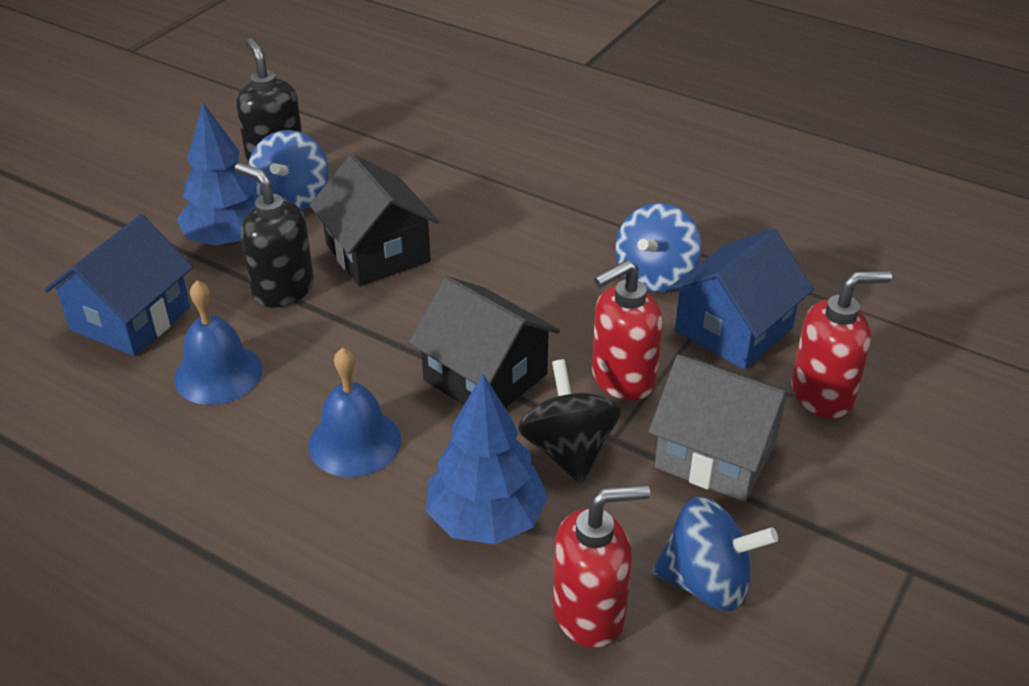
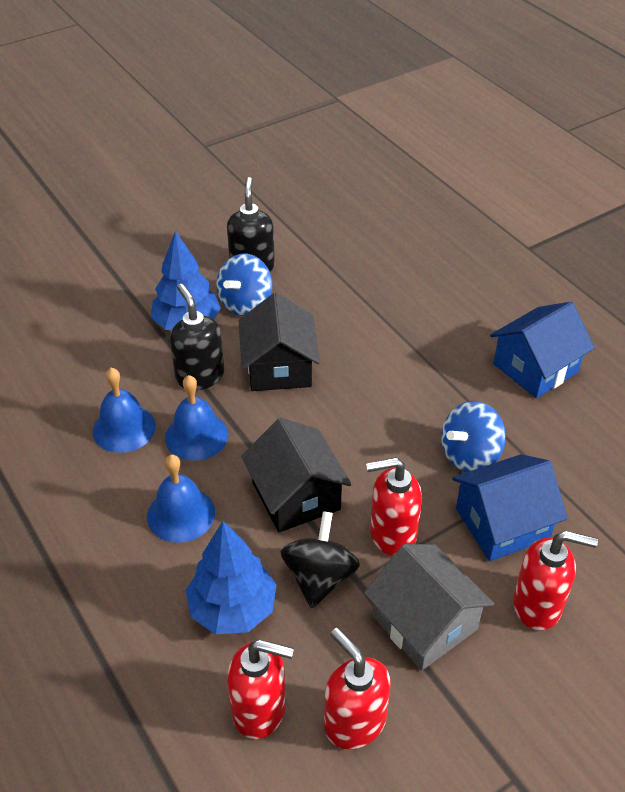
camera: 25 degrees right, 5 degrees up
(130, 318) = (92, 366): blue house -> blue house (535, 368)
(320, 353) = (196, 436): none -> blue bell
(706, 582) = (354, 722): blue spinning top -> red soap dispenser

